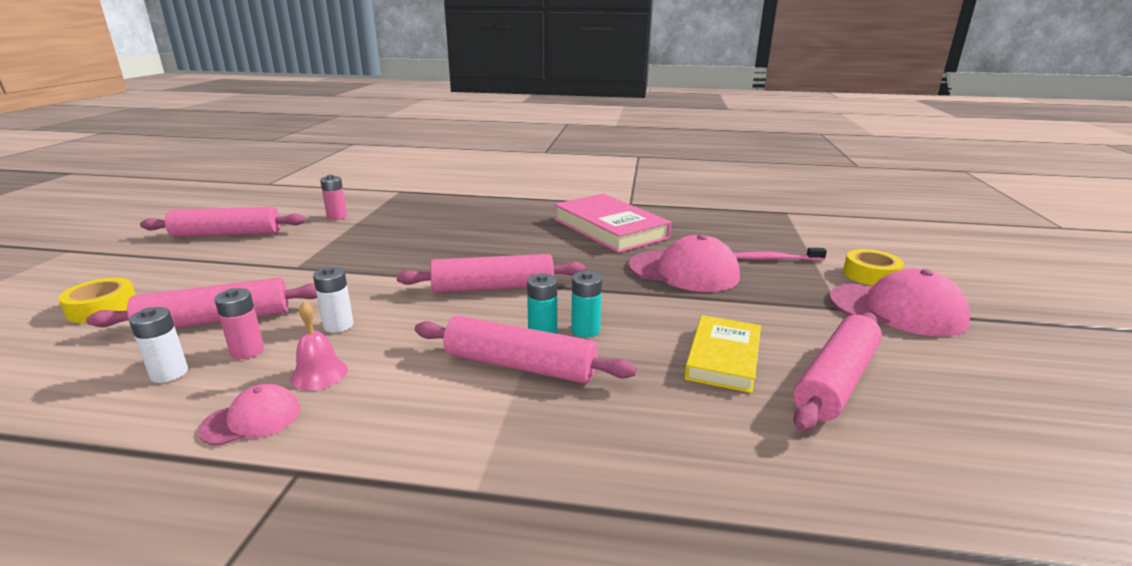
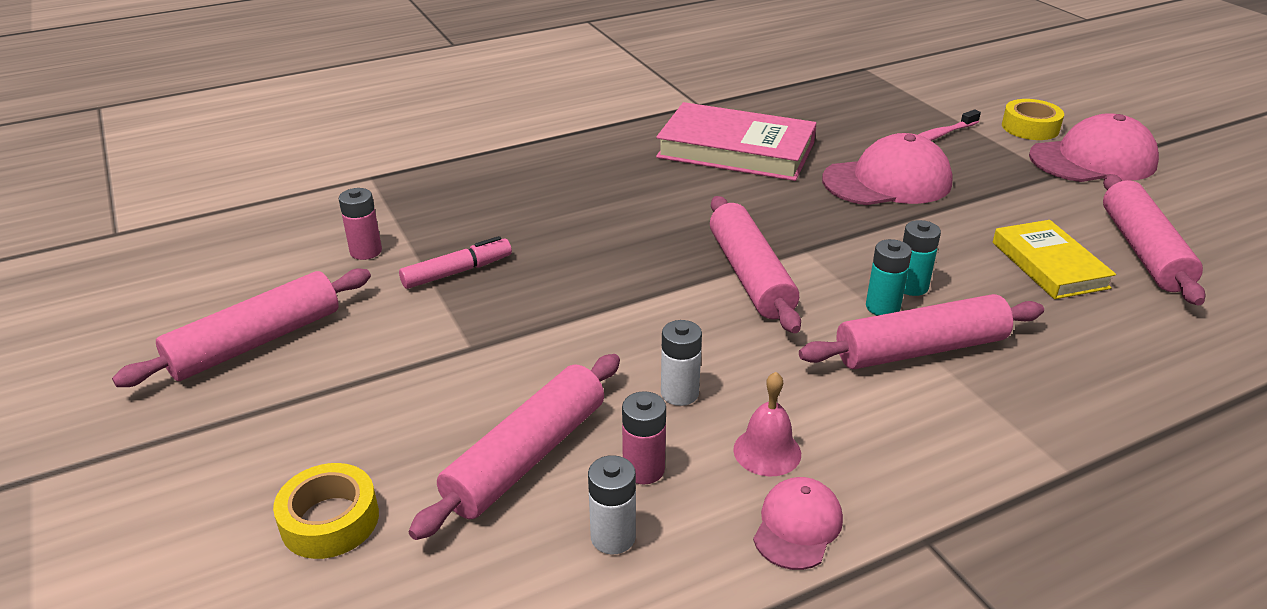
camera: 35 degrees left, 10 degrees up
(355, 236) = (457, 272): none -> pink marker
(493, 287) = (750, 275): pink rolling pin -> pink rolling pin turned 60 degrees counterclockwise

